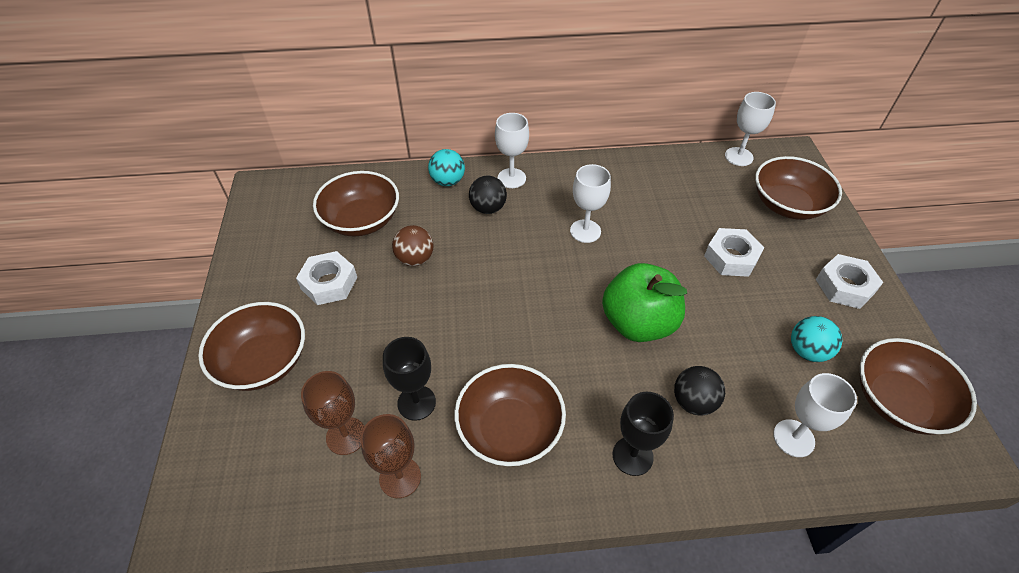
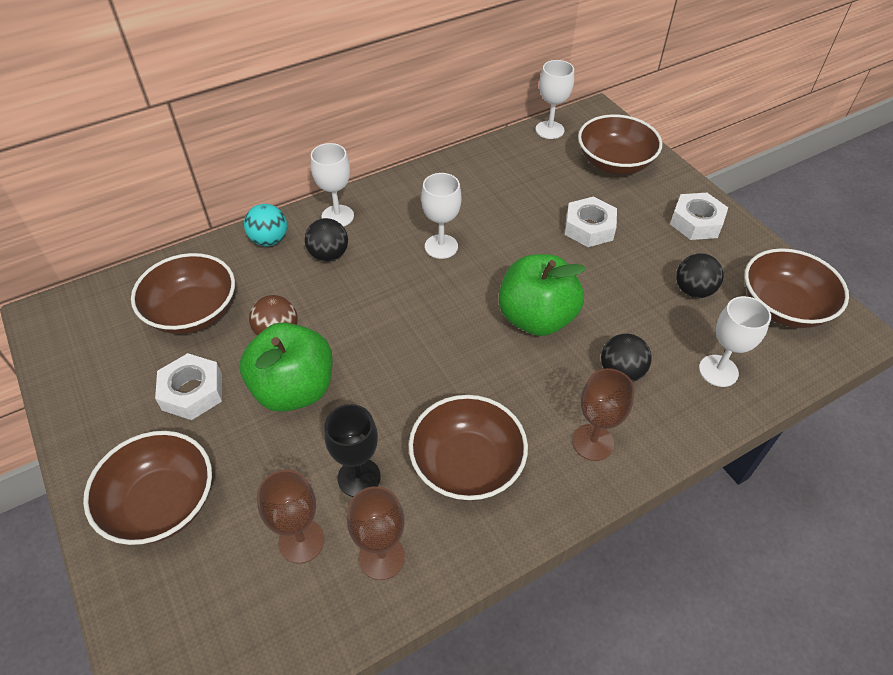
camera: 25 degrees left, 0 degrees up
(404, 309) = (294, 389): none -> green apple
(632, 456) = (592, 442): black goblet -> brown goblet
(807, 351) = (693, 290): turquoise ball -> black ball

